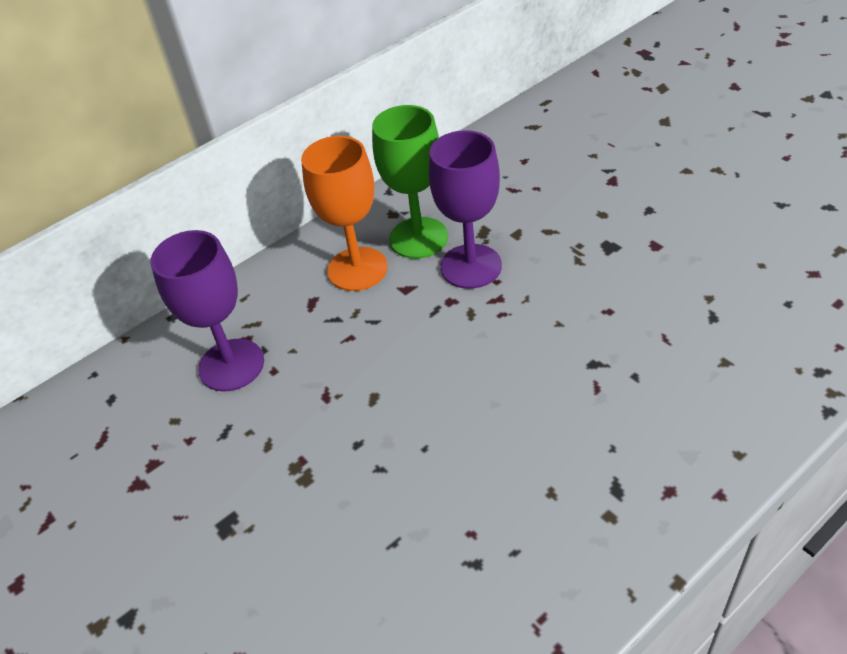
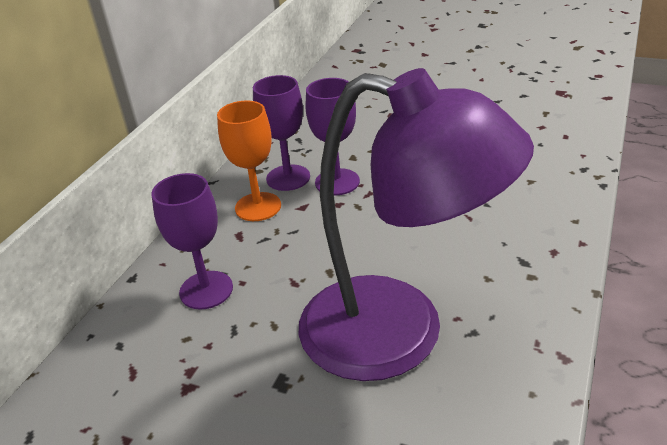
camera: 30 degrees left, 10 degrees down
(389, 524) = (400, 334): none -> purple lamp
(418, 238) = (288, 178): green goblet -> purple goblet

